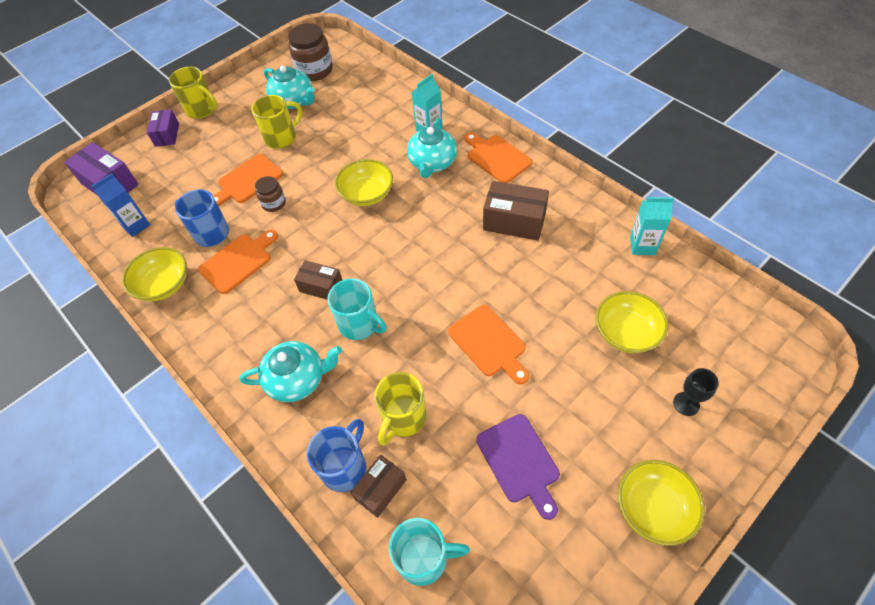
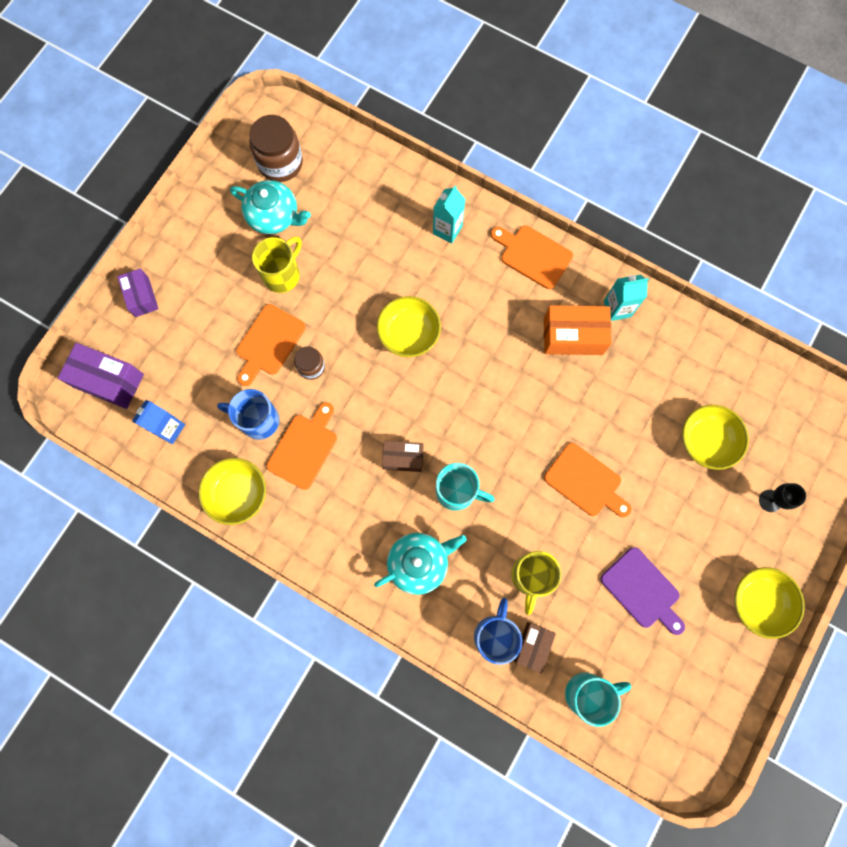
camera: 20 degrees left, 20 degrees up
(202, 110) = (167, 251): yellow mug -> none
(432, 163) = (466, 276): turquoise teapot -> none
(514, 221) = (573, 336): brown box -> orange box
(642, 246) = (703, 339): turquoise carton -> turquoise carton (617, 309)

